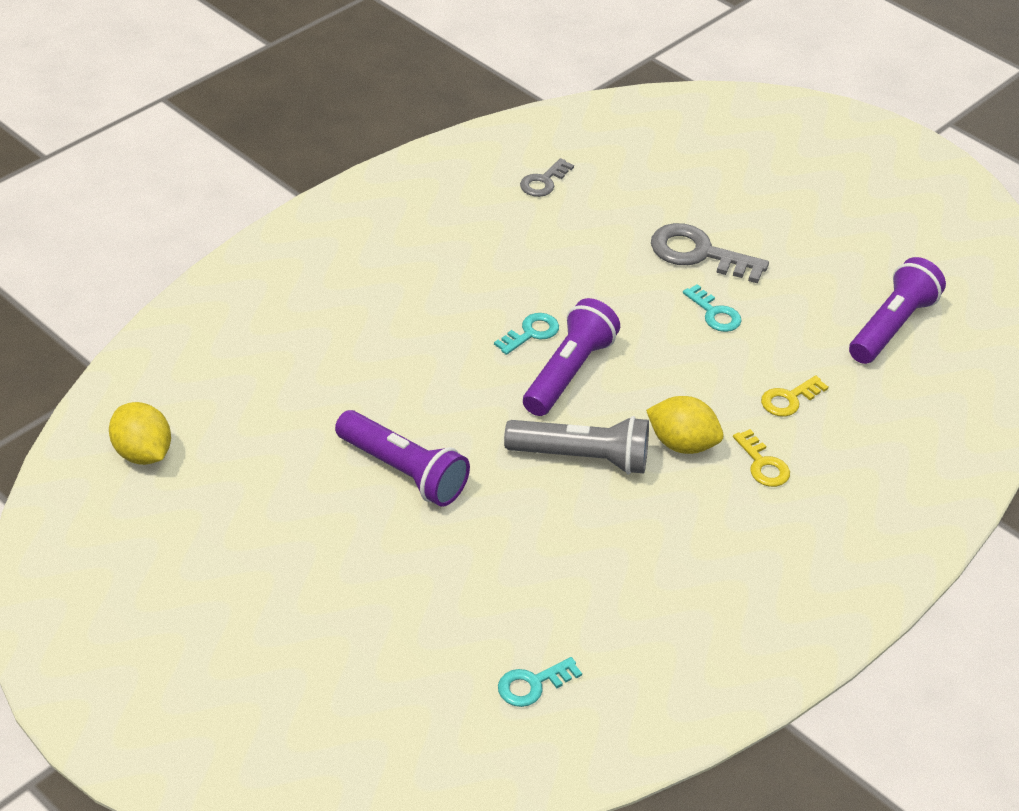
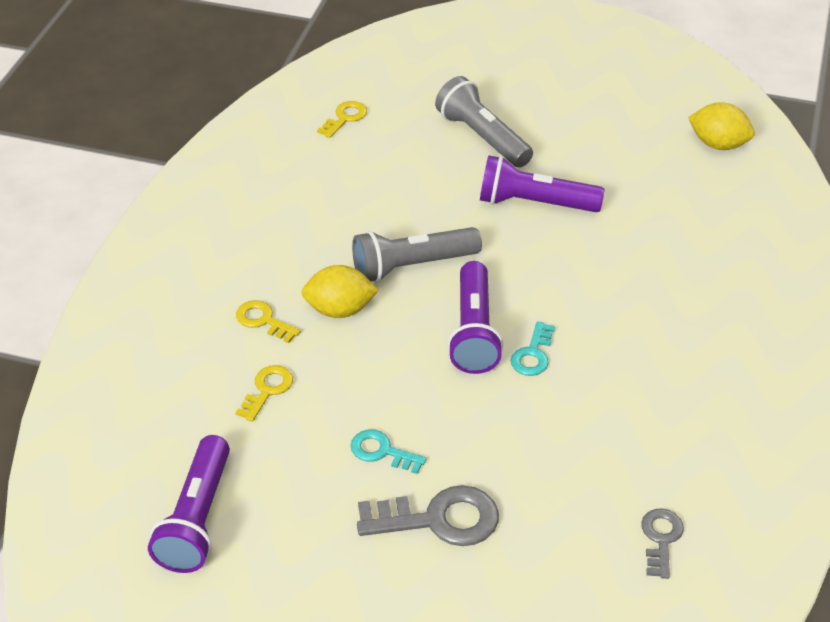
camera: 155 degrees right, 0 degrees up
(389, 579) = (482, 137): none -> grey flashlight
(532, 684) = (345, 118): turquoise key -> yellow key

